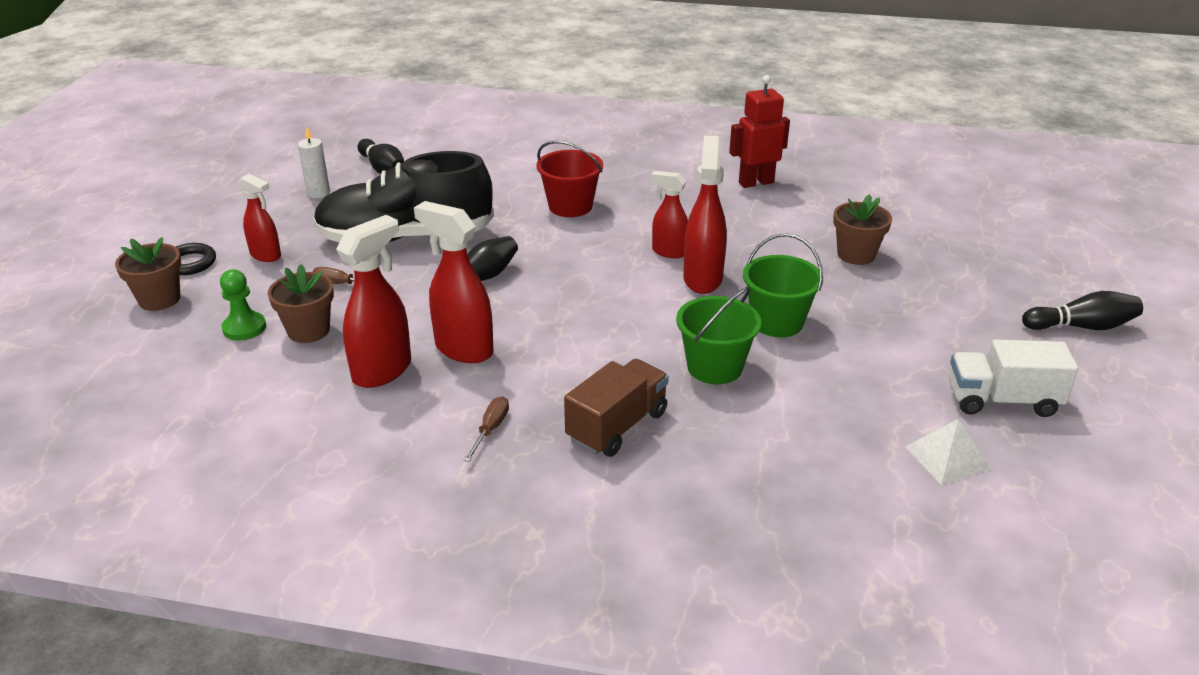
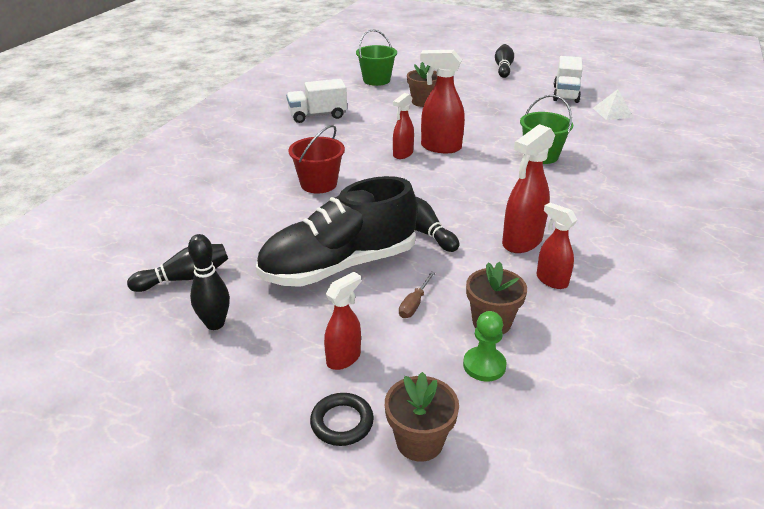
camera: 80 degrees left, 0 degrees up
(318, 193) = (215, 324): white candle -> black bowling pin
(383, 370) = (551, 280): red spray bottle -> red spray bottle, size x0.63
(406, 237) = (339, 266): black shoe -> black shoe turned 60 degrees clockwise
(490, 429) = (616, 235): brown screwdriver -> none
(617, 426) = (604, 191): brown truck -> none
(756, 182) = (317, 115): red robot -> white truck
(777, 322) = (493, 133): green bucket -> green bucket (376, 80)

